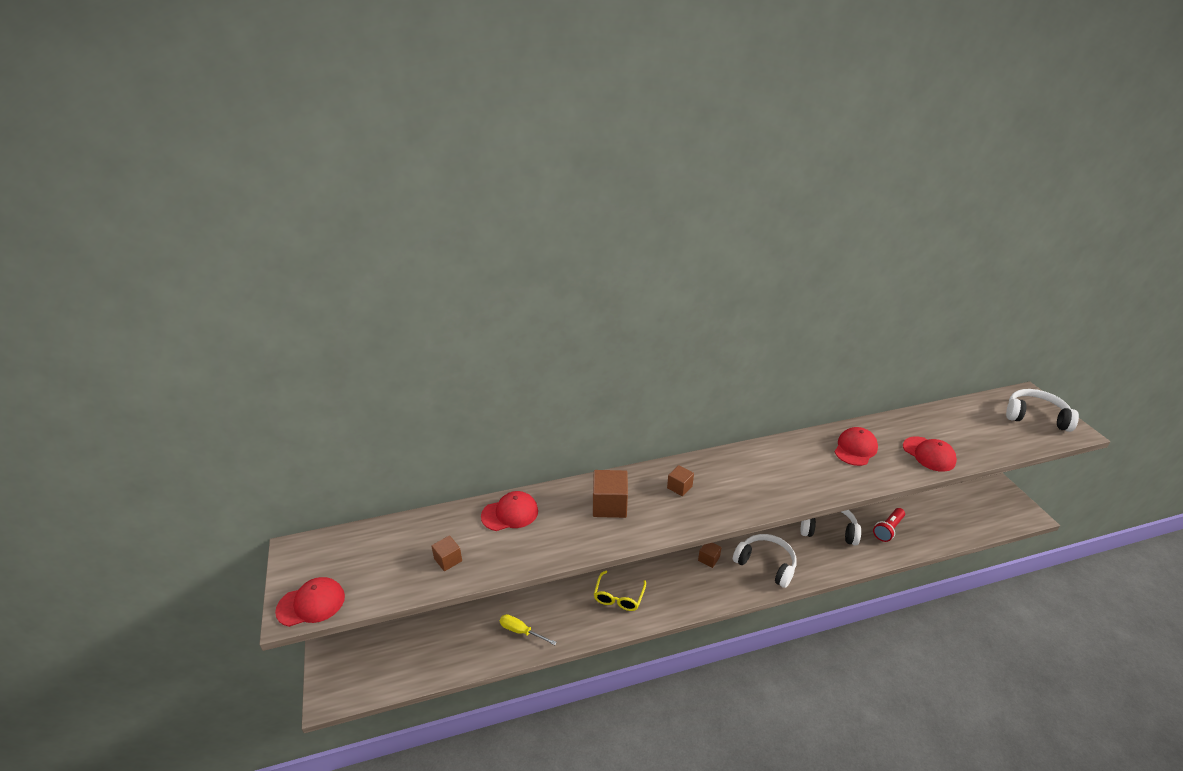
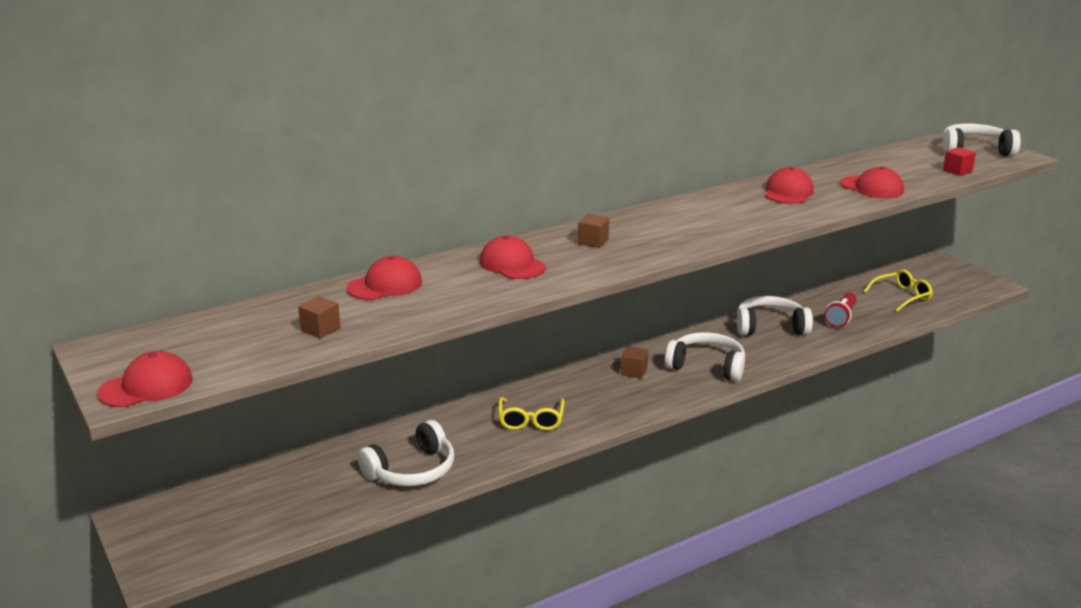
camera: 15 degrees left, 10 degrees down
(521, 631) = (412, 470): yellow screwdriver -> white headphones
(609, 505) = (512, 264): brown cube -> red cap
(945, 513) = (902, 296): none -> yellow glasses
(1011, 443) = (957, 171): none -> red cube

